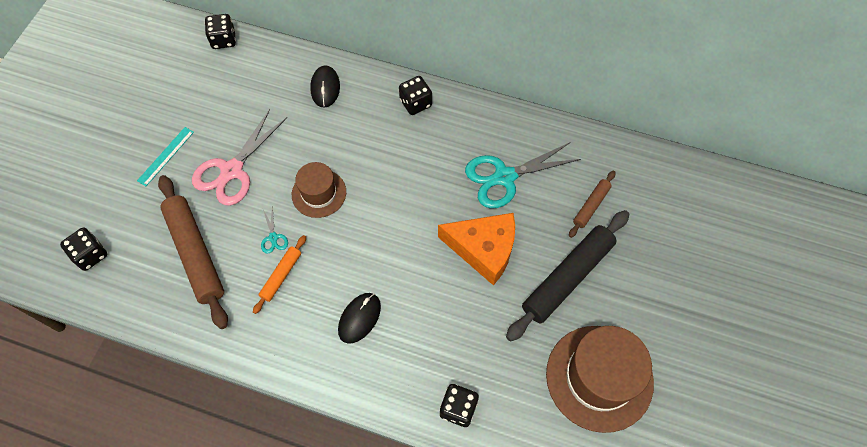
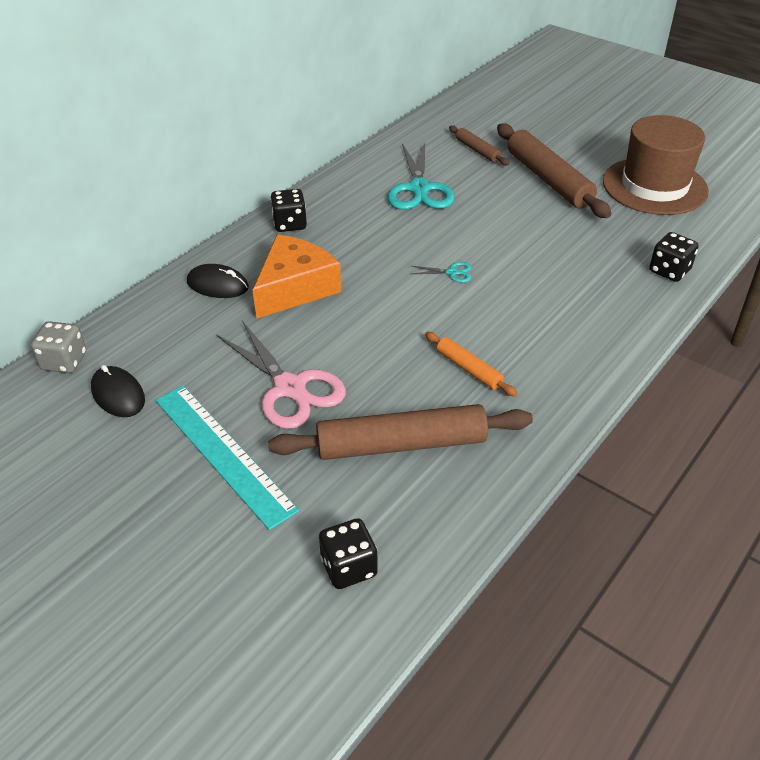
camera: 70 degrees left, 20 degrees down
(166, 156) = (222, 453): turquoise ruler -> turquoise ruler, size x1.88
(223, 40) = (64, 361): black dice -> grey dice
(273, 237) = (411, 366): turquoise scissors -> turquoise scissors (452, 273)
(319, 193) = (368, 317): brown hat -> none
(359, 318) = (547, 317): black mouse -> black mouse (118, 394)
(483, 249) = (497, 219): orange cheese -> orange cheese (295, 288)
(567, 278) = (548, 179): black rolling pin -> brown rolling pin

